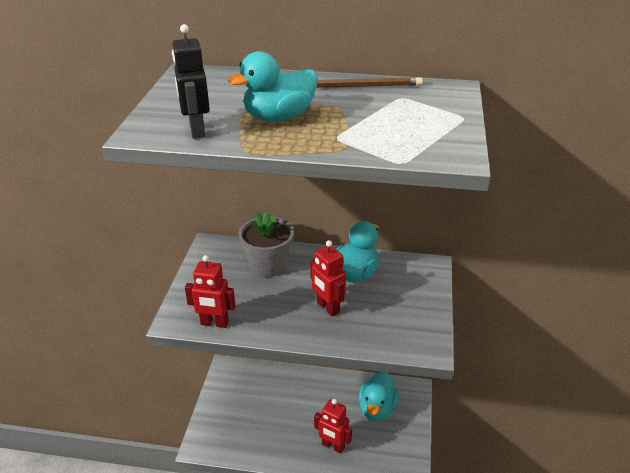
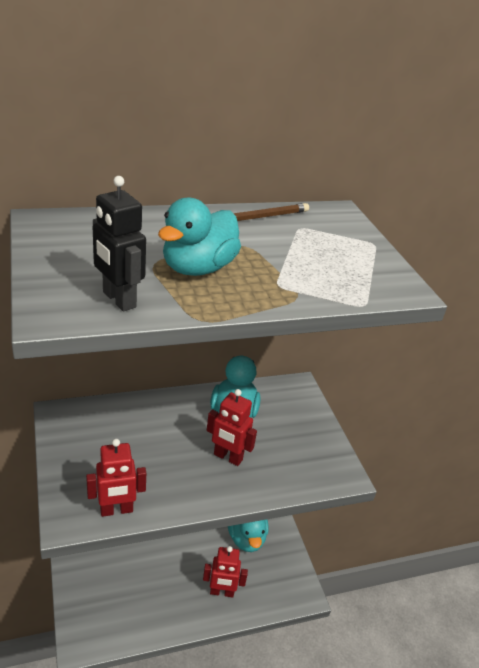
camera: 30 degrees left, 0 degrees up
(268, 265) = (139, 424): grey flower pot -> none

